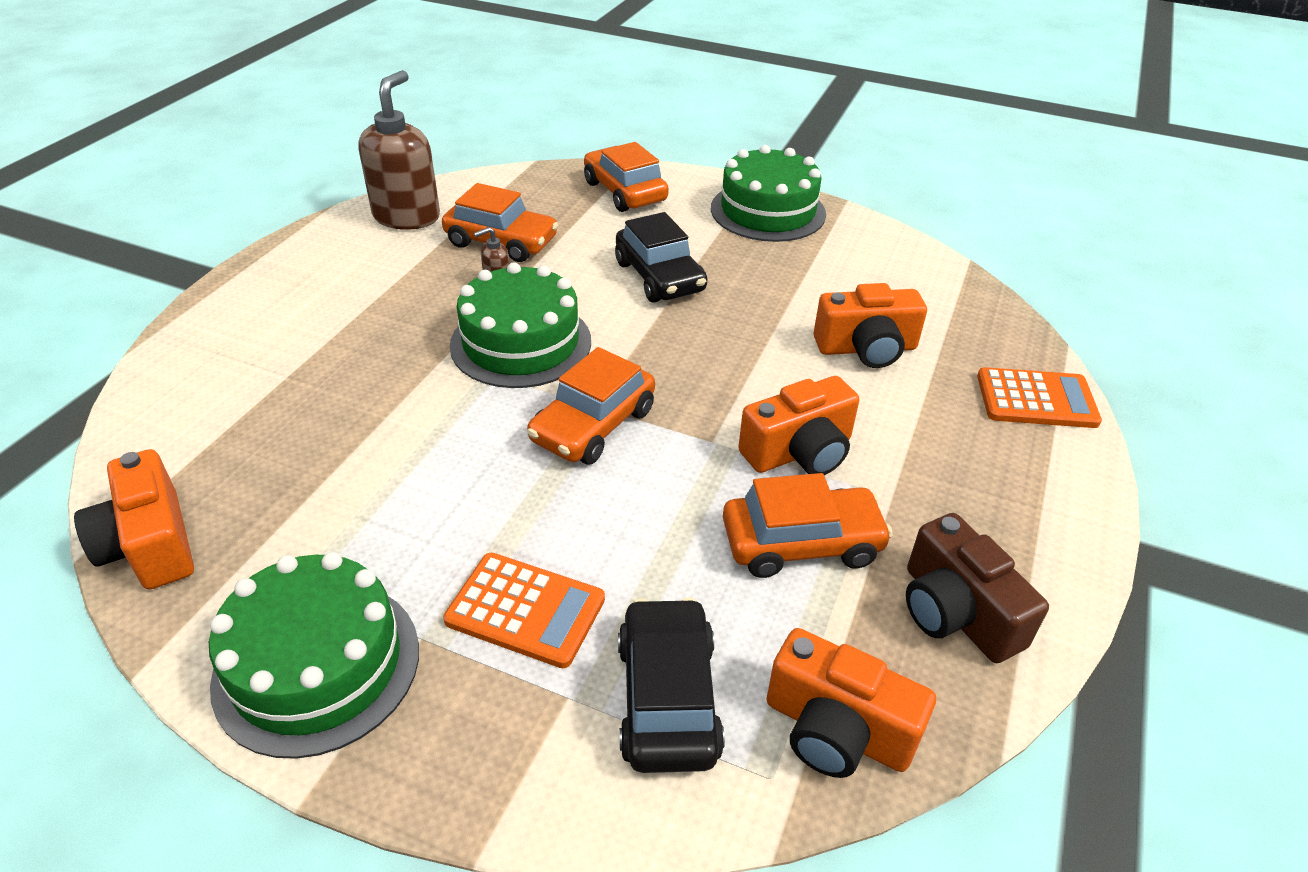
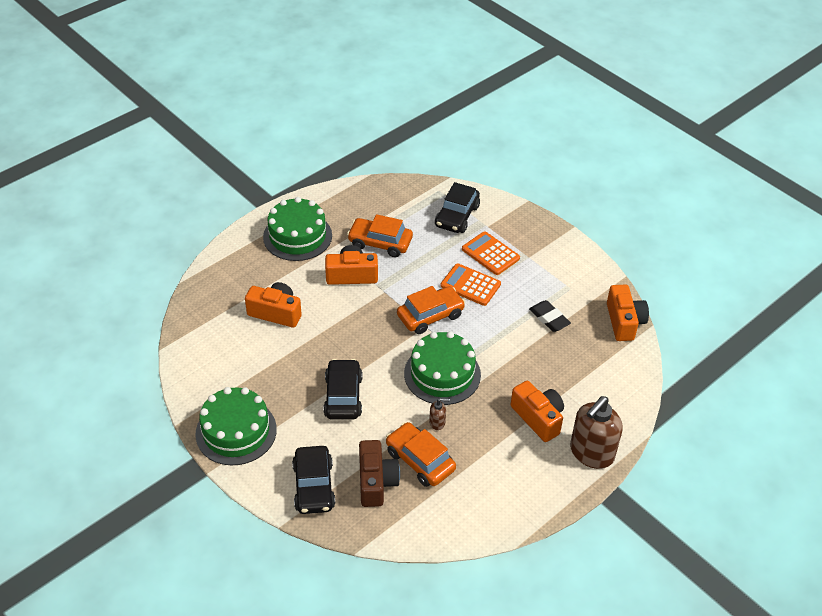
camera: 155 degrees left, 5 degrees up
(317, 665) = (564, 260): green cake -> green cake (297, 236)
(337, 496) = (549, 318): none -> black eraser
(407, 217) = (472, 510): brown soap dispenser -> brown soap dispenser (591, 453)
(624, 192) = (314, 486): orange car -> black car
(836, 730) = (412, 193): orange camera -> orange camera (538, 418)
(956, 612) = (347, 207): brown camera -> brown camera (376, 482)
(1036, 399) = (229, 263): orange calculator -> orange calculator (470, 285)

